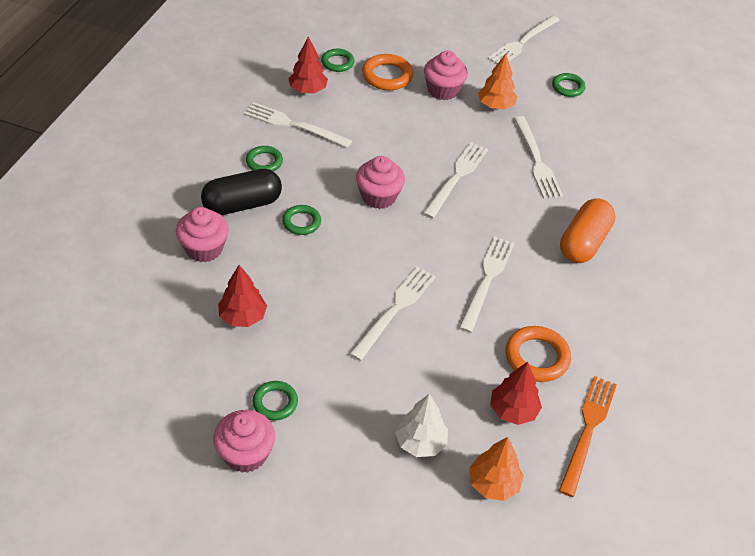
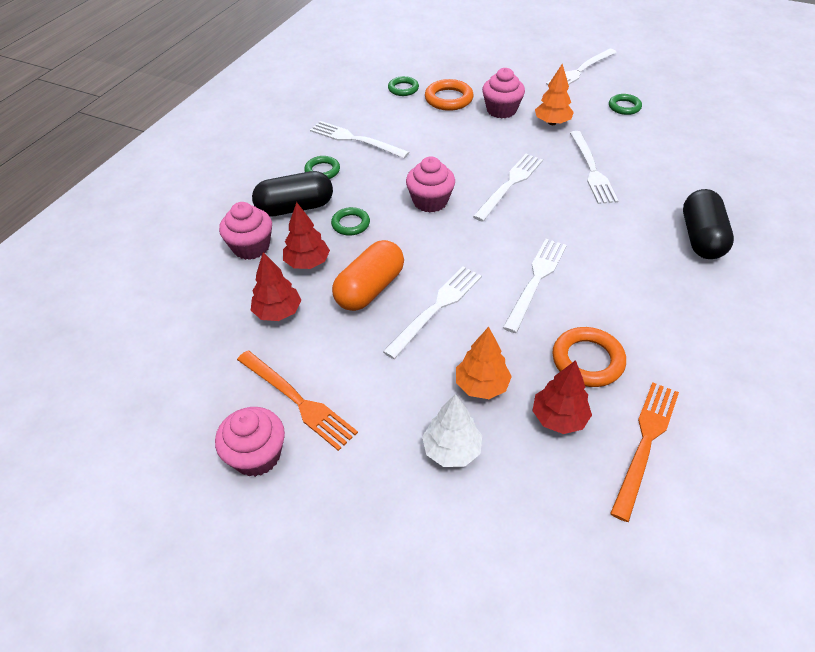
camera: 10 degrees right, 0 degrees up
(275, 403) = (297, 401): green ring -> orange fork
(308, 90) = (372, 111): red tree -> red tree (307, 263)
(493, 484) = (533, 502): orange tree -> orange tree (481, 385)
(583, 242) = (640, 245): orange capsule -> orange capsule (370, 289)
(640, 234) = (701, 238): none -> black capsule

